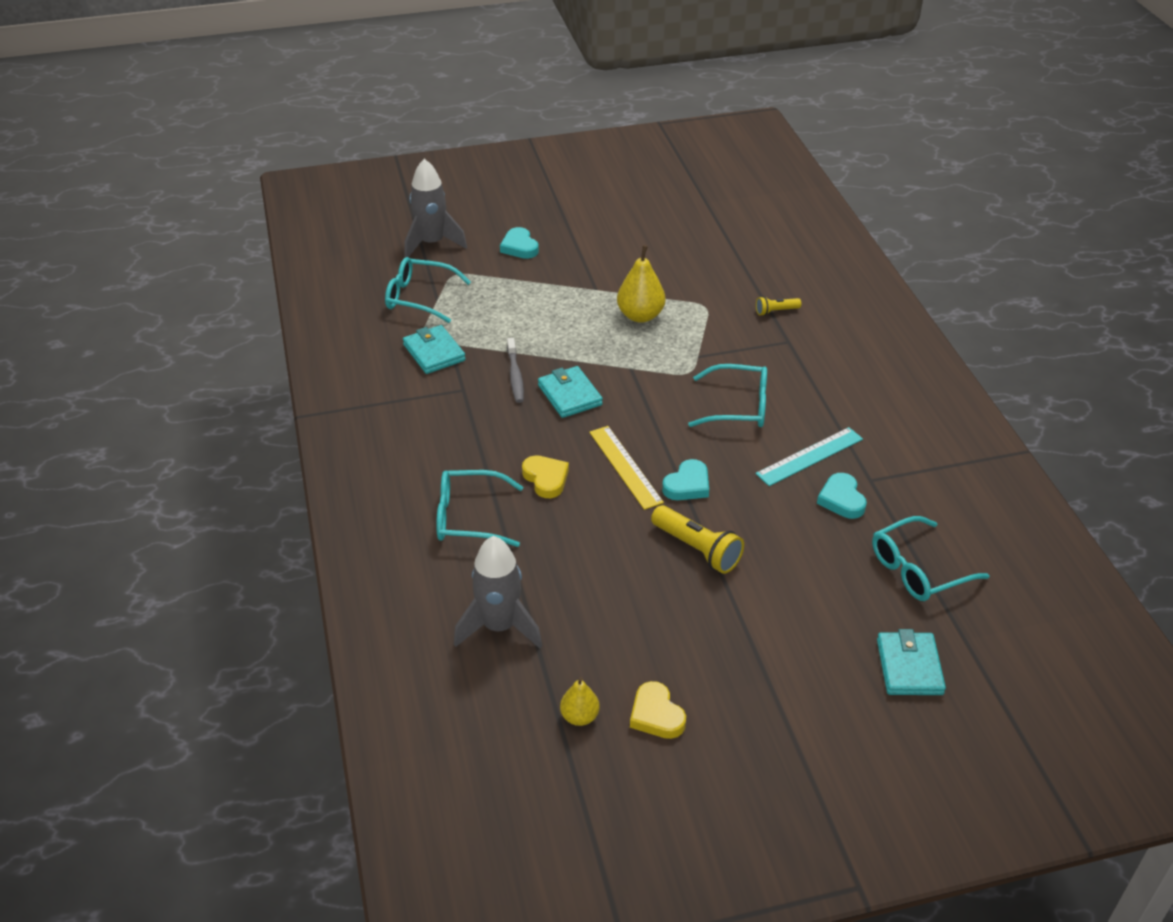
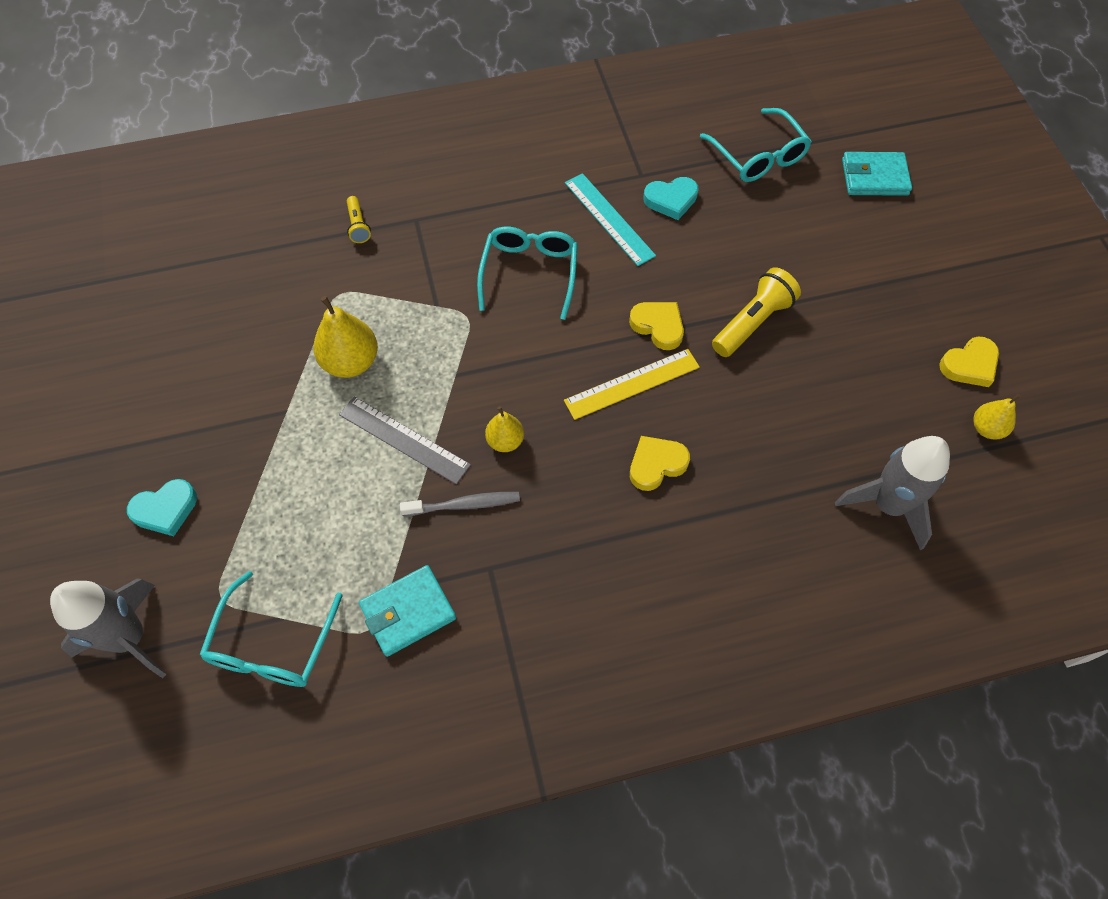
camera: 90 degrees left, 20 degrees up
(469, 517) = (727, 545): turquoise glasses -> none
(569, 395) = (505, 441): turquoise wallet -> yellow pear
(572, 345) = (404, 439): none -> grey ruler
(687, 485) = (658, 326): turquoise heart -> yellow heart

